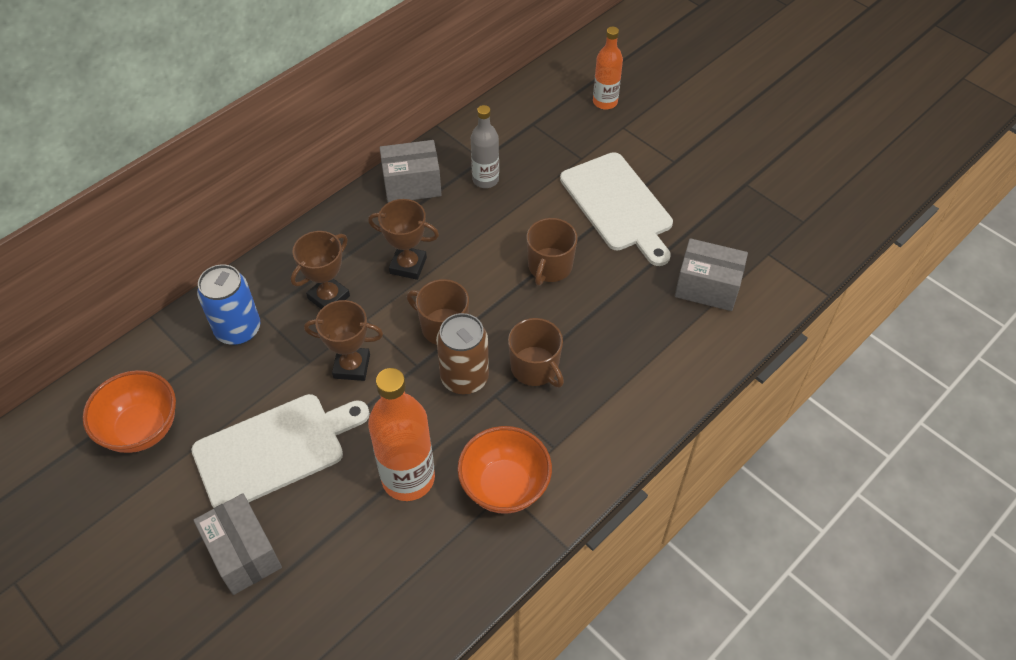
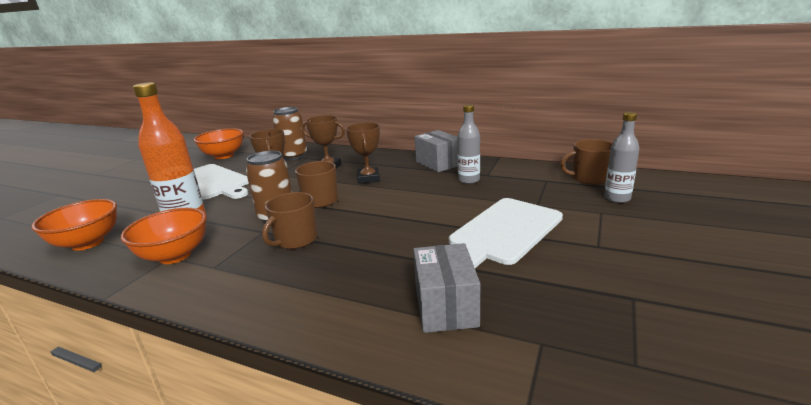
camera: 70 degrees right, 30 degrees down
(238, 330) = (294, 156): blue can -> brown can
(243, 553) = (138, 193): grey box -> none
(405, 594) = (87, 243): none -> orange bowl
(549, 267) = (404, 221): brown mug -> brown mug (589, 178)
(605, 102) = (617, 198): orange bottle -> grey bottle

